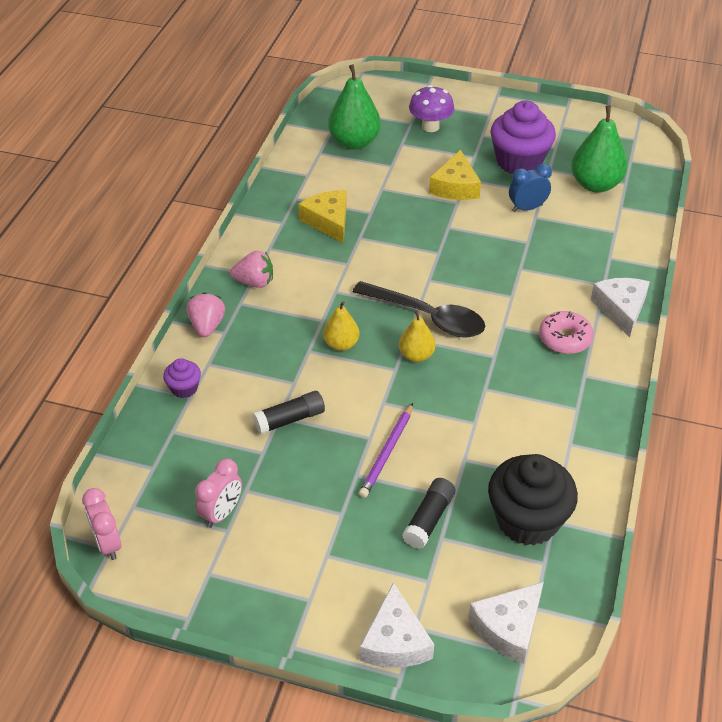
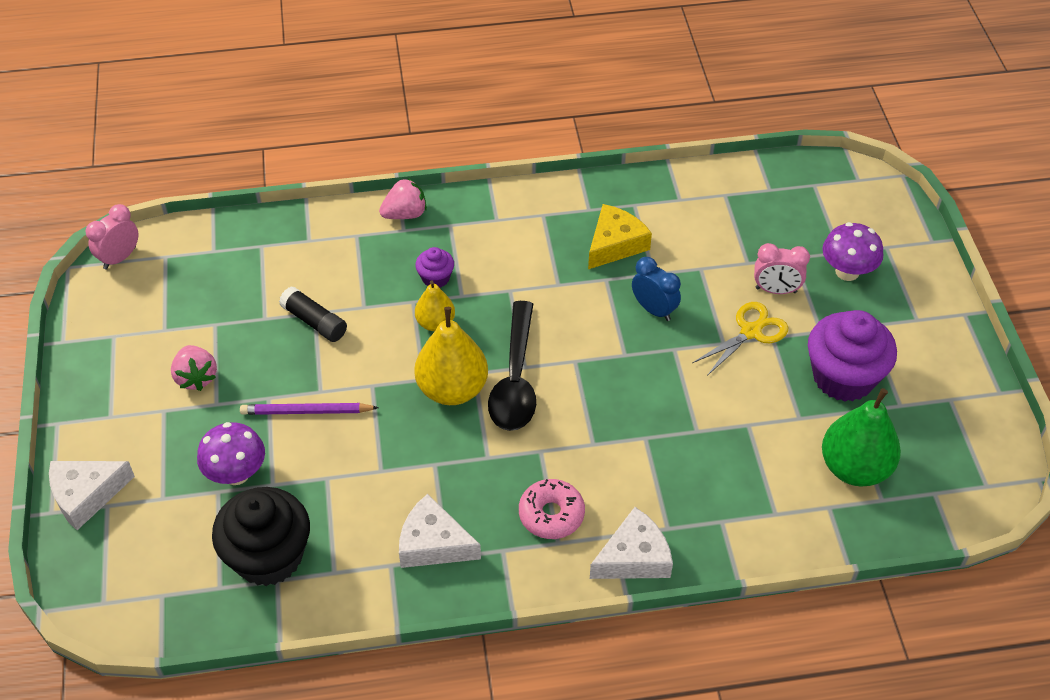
camera: 65 degrees right, 5 degrees up
(184, 388) = (316, 231): purple cupcake -> purple cupcake (435, 278)
(222, 513) = (182, 318): pink clock -> pink clock (776, 290)
(255, 282) = (486, 224): pink strawberry -> pink strawberry (196, 377)
(354, 142) = (765, 216): green pear -> none
(416, 355) = (452, 389): yellow pear -> yellow pear, size x1.74
(429, 519) = (236, 473): black glue stick -> purple mushroom
(455, 187) = (750, 332): yellow cheese -> yellow scissors
(508, 627) = (130, 580): white cheese -> white cheese (433, 543)
(527, 208) = (758, 412): blue clock -> blue clock (654, 310)

